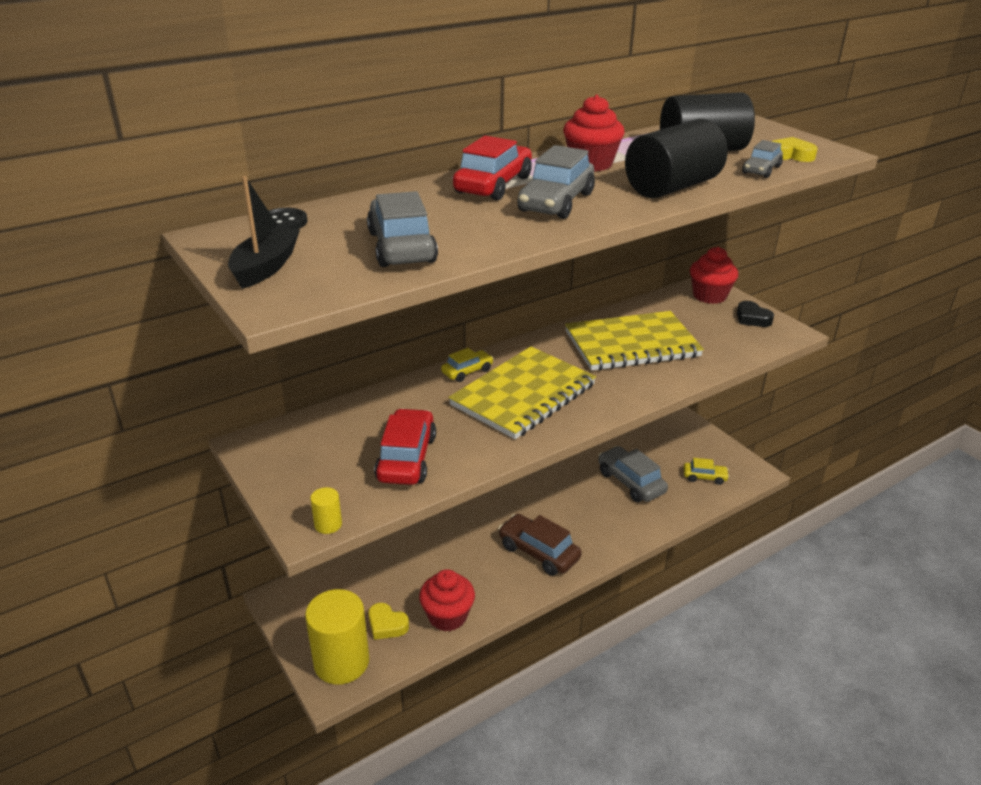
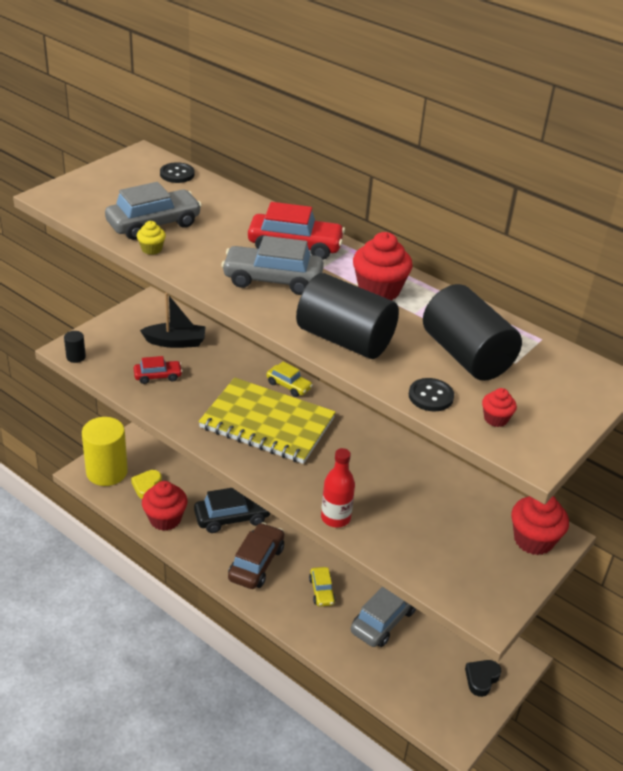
camera: 70 degrees right, 5 degrees up
(265, 267) = (104, 182): black boat -> black boat (175, 342)
(328, 524) = (76, 357): yellow cylinder -> black cylinder
(406, 458) = (158, 376): red car -> red car, size x0.58
(461, 254) = (151, 249): none -> yellow cupcake
(467, 558) = (232, 517): none -> black car
(632, 344) = (389, 484): yellow notebook -> none
(672, 380) = (335, 518): none -> red bottle
(704, 477) = (423, 685): yellow car -> yellow car (321, 591)
(752, 318) = (501, 579): black heart -> black heart (481, 679)
(761, 170) = (431, 396): grey car -> black button
(790, 155) = (495, 419): yellow heart -> red cupcake

